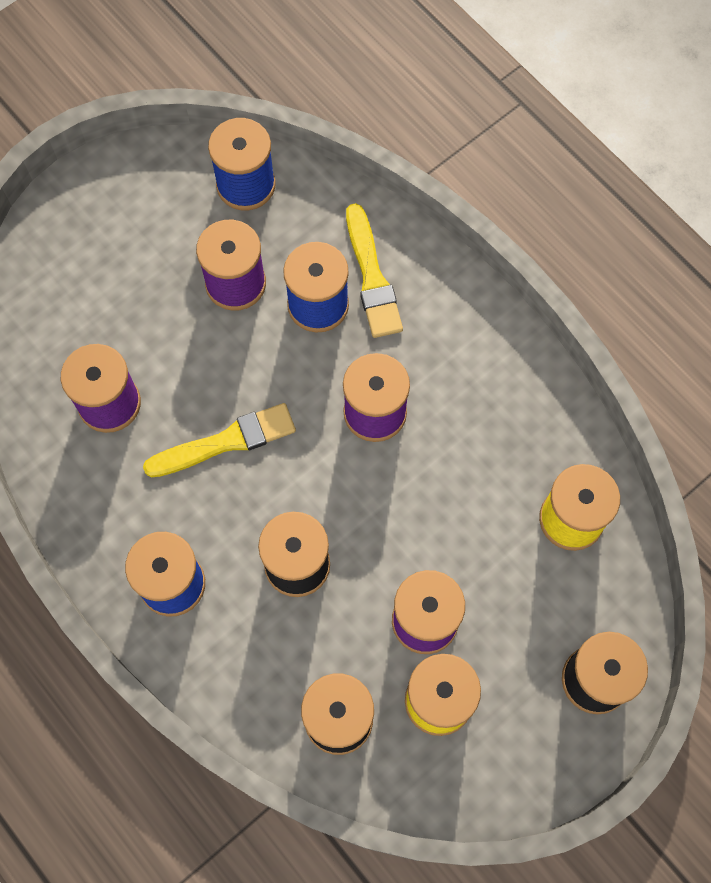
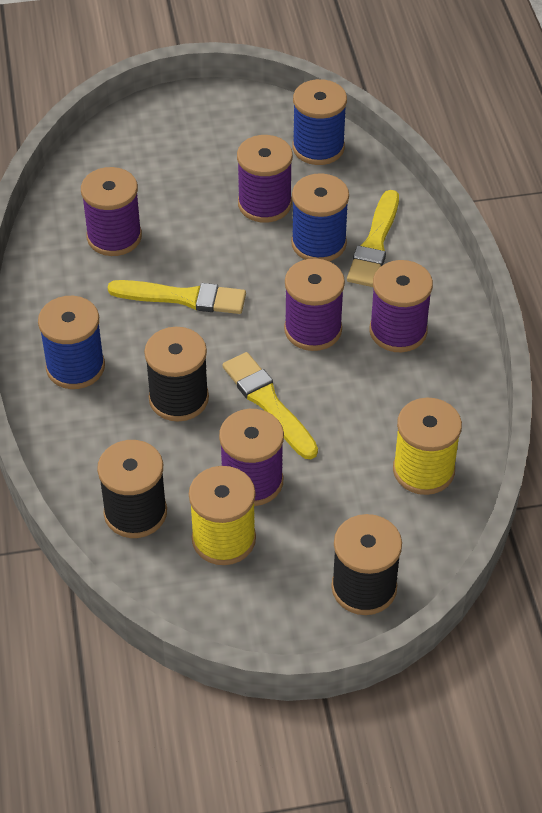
camera: 30 degrees right, 20 degrees down
(385, 522) = (268, 403): none -> yellow brush
(455, 371) = (398, 331): none -> purple spool

